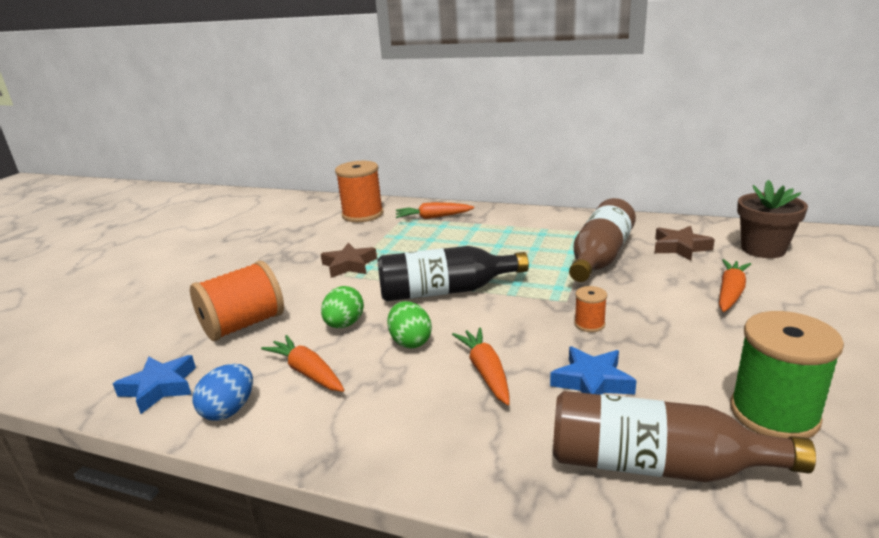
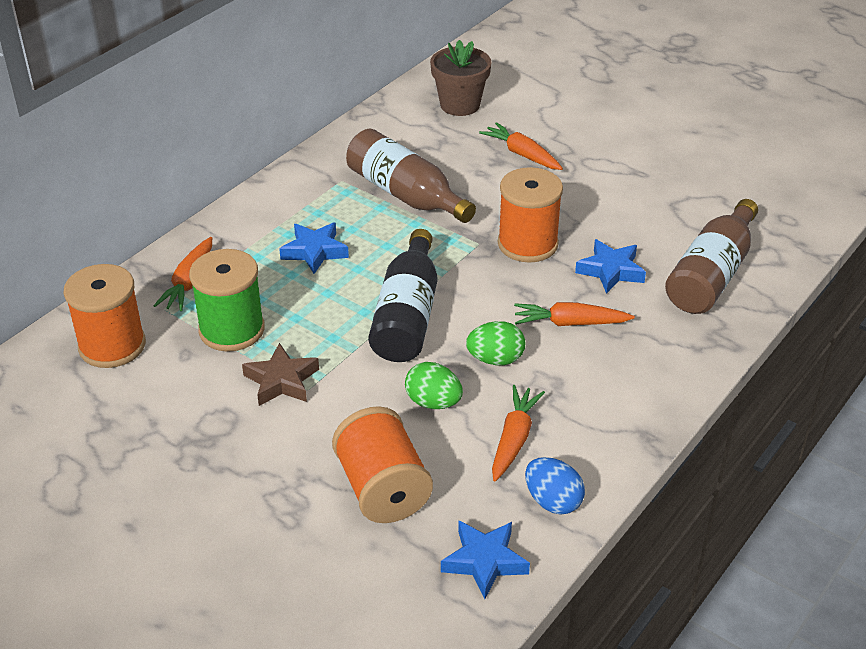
camera: 75 degrees left, 15 degrees up
(307, 372) = (514, 439): orange carrot -> orange carrot turned 135 degrees clockwise
(495, 243) = (314, 251): none -> blue star
(589, 324) = (527, 244): orange spool -> orange spool, size x2.11
(680, 247) = (422, 143): brown star -> none
(774, 414) = (681, 207): green spool -> green spool (232, 330)

